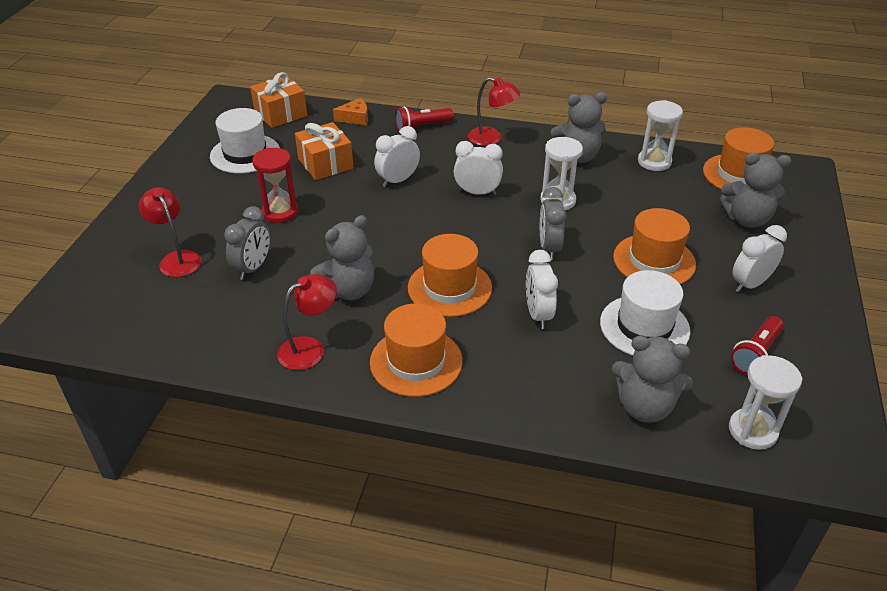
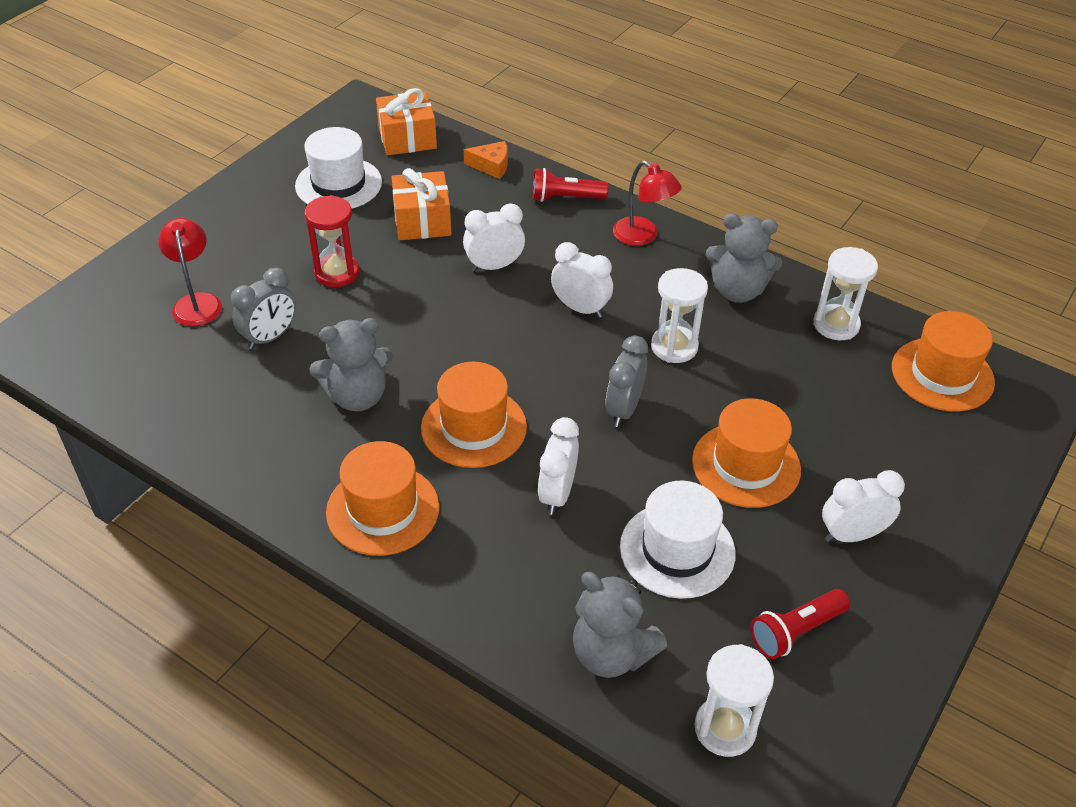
camera: 20 degrees right, 5 degrees up
(310, 349) = (277, 457): red lamp -> none
(747, 219) = (909, 442): grey teddy bear -> none

